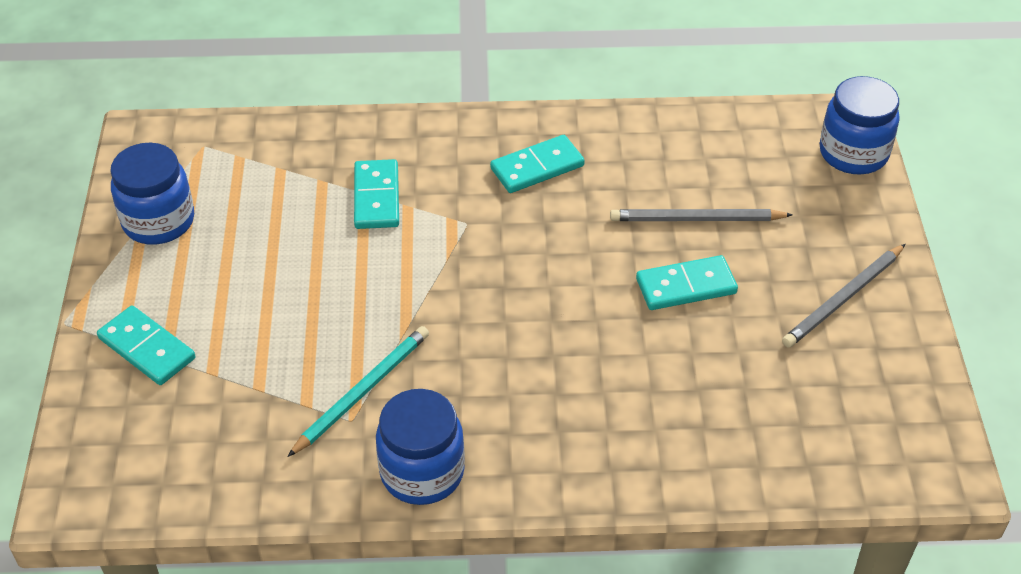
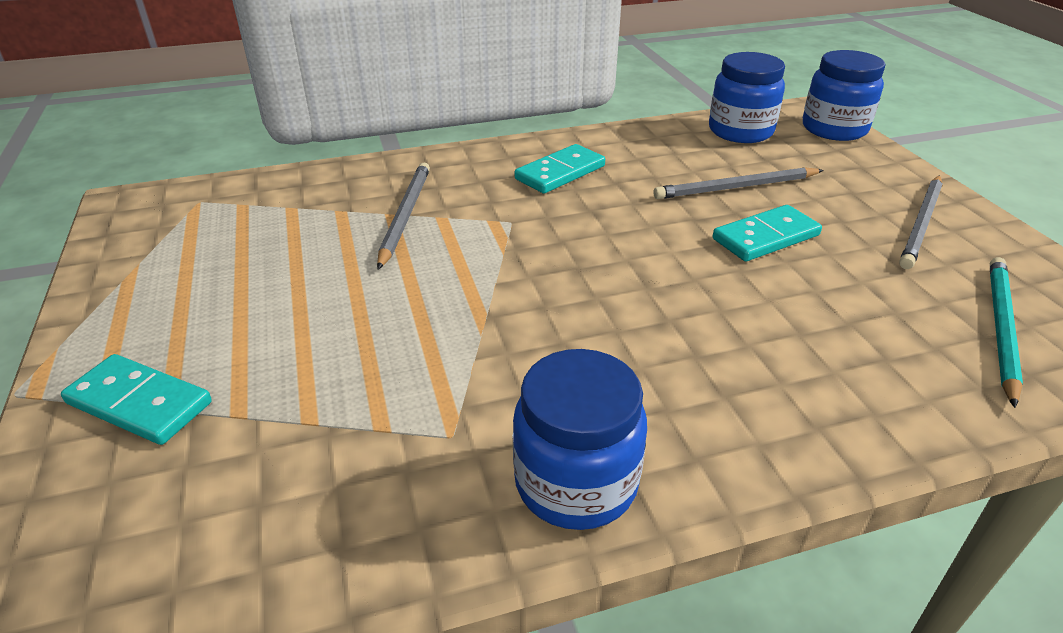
camera: 15 degrees left, 10 degrees down
(158, 221) = (150, 270): blue jar -> blue jar (740, 131)
(362, 391) = (454, 398): turquoise pencil -> turquoise pencil (1000, 328)
(377, 197) = (405, 215): turquoise domino -> grey pencil

